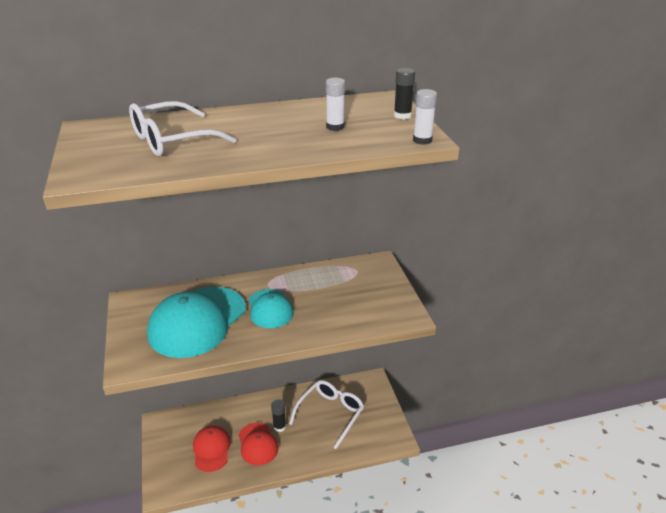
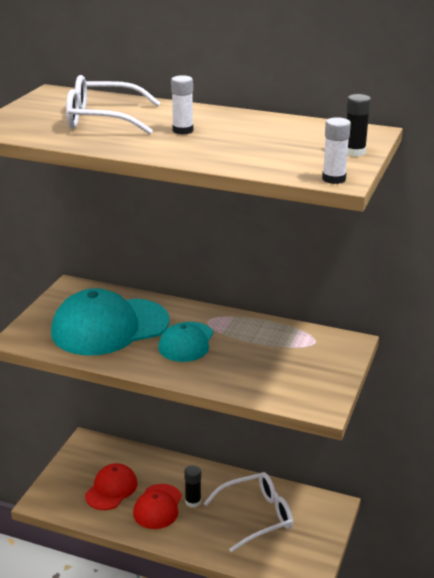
camera: 35 degrees right, 5 degrees down
(335, 127) = (265, 145): white glue stick -> white glue stick (182, 130)

